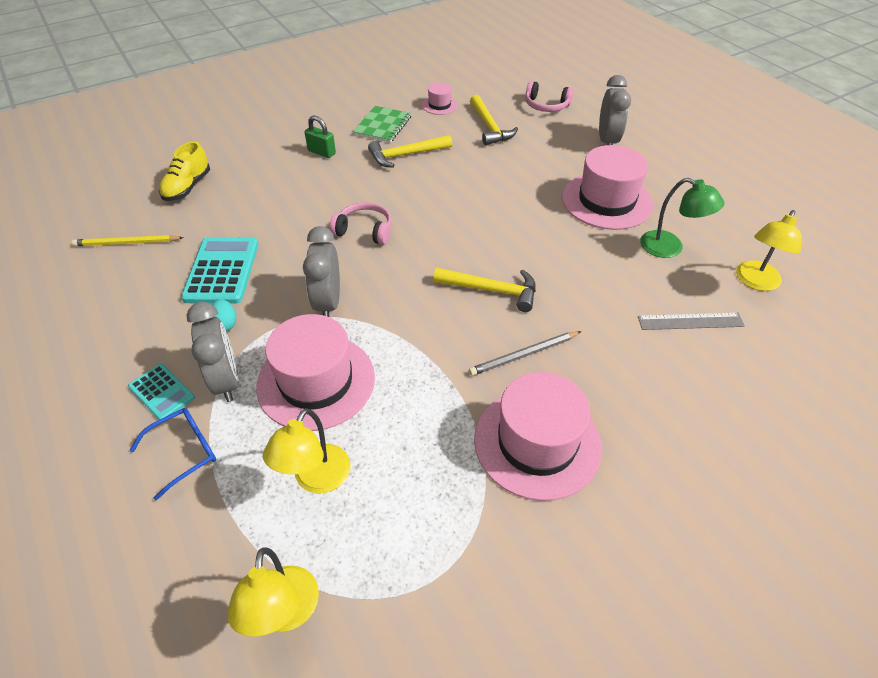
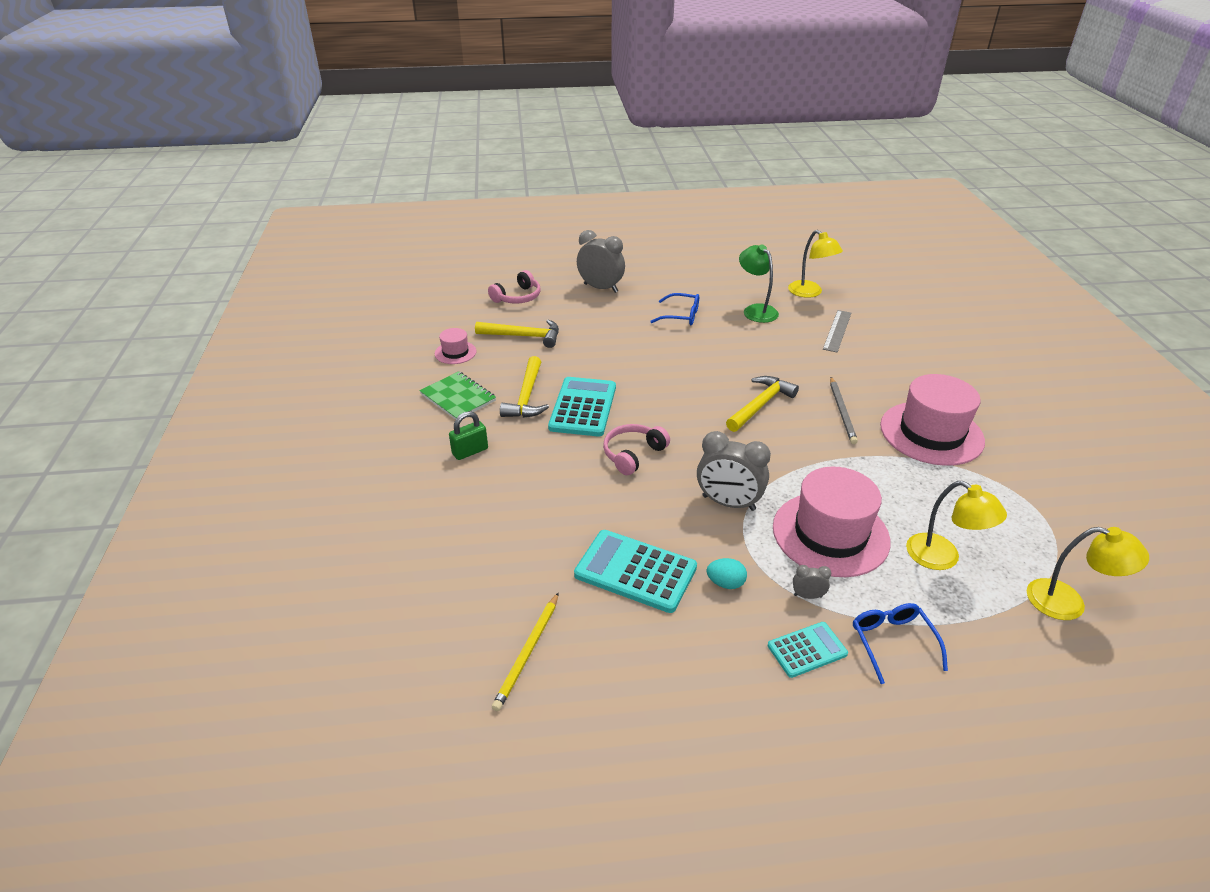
camera: 65 degrees left, 10 degrees down
(187, 187) = (448, 576): yellow shoe -> none
(226, 380) = (807, 596): grey clock -> grey clock, size x0.45
(411, 186) = (583, 407): none -> turquoise calculator
(606, 201) = (681, 316): pink hat -> blue glasses
(670, 248) = (756, 310): green lamp -> green lamp turned 90 degrees counterclockwise

